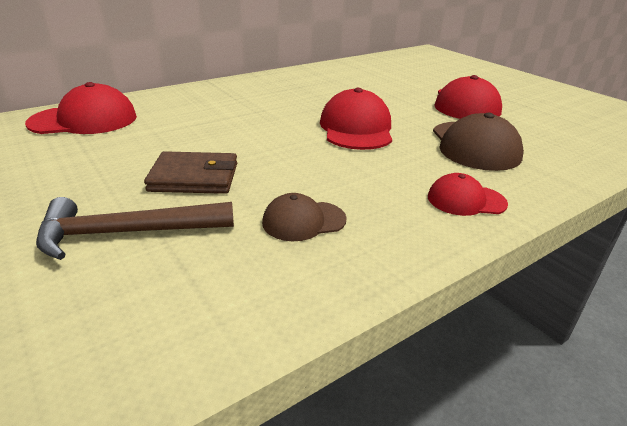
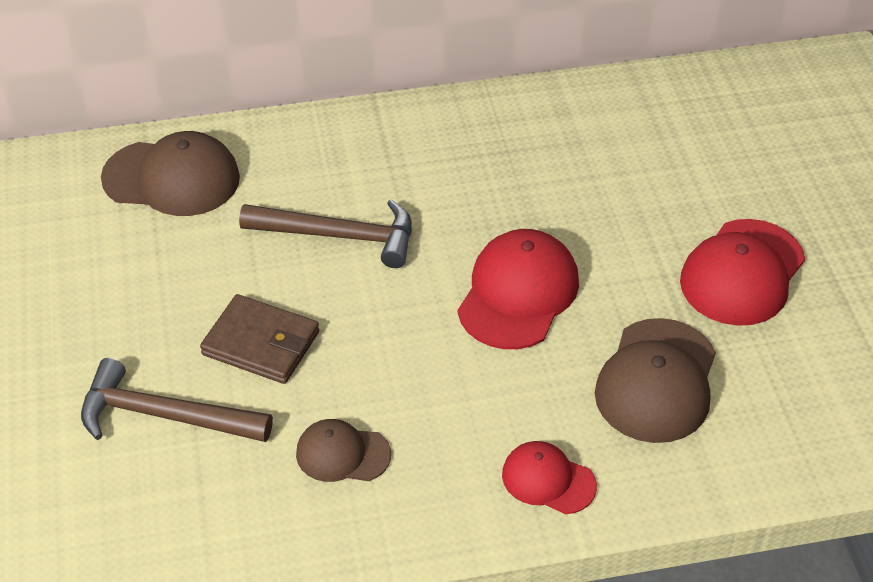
camera: 25 degrees right, 15 degrees up
(84, 120) = (172, 178): red cap -> brown cap
(221, 125) = (339, 236): none -> brown hammer

